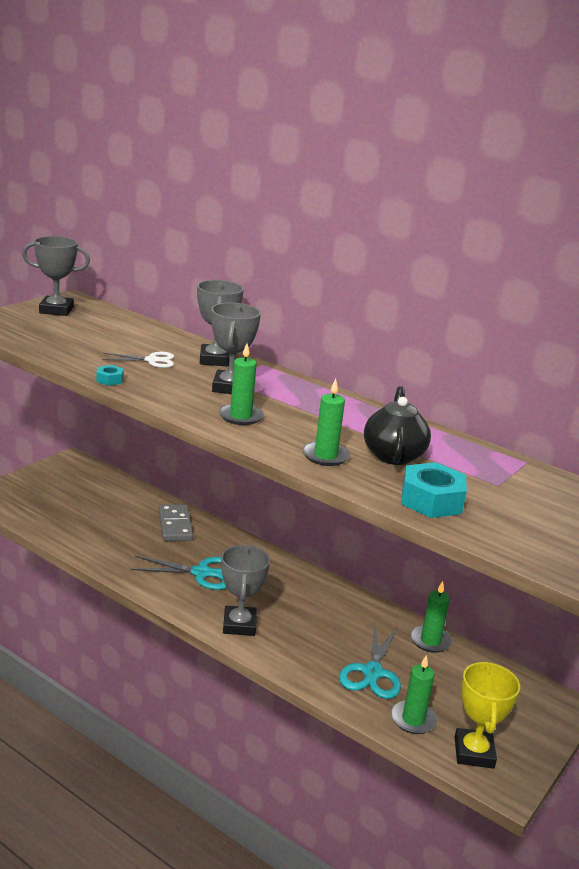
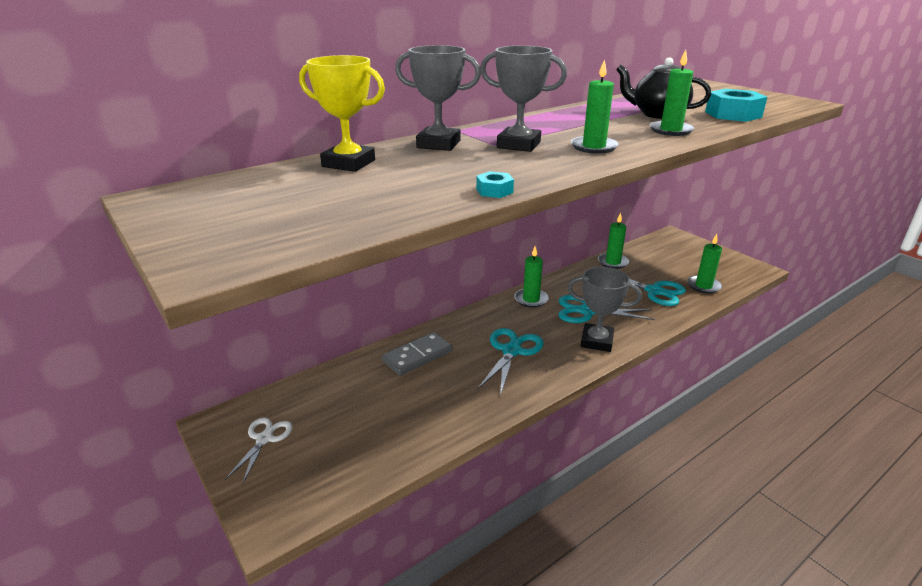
camera: 70 degrees left, 5 degrees up
(56, 310) = (197, 208): grey trophy -> none
(152, 360) = (433, 168): white scissors -> white scissors (264, 439)
(175, 525) = (417, 356): grey domino -> grey domino turned 45 degrees counterclockwise
(297, 619) = (587, 311): none -> turquoise scissors
(302, 580) = (531, 299): none -> green candle
(474, 752) = (730, 272): yellow trophy -> yellow trophy (348, 163)

